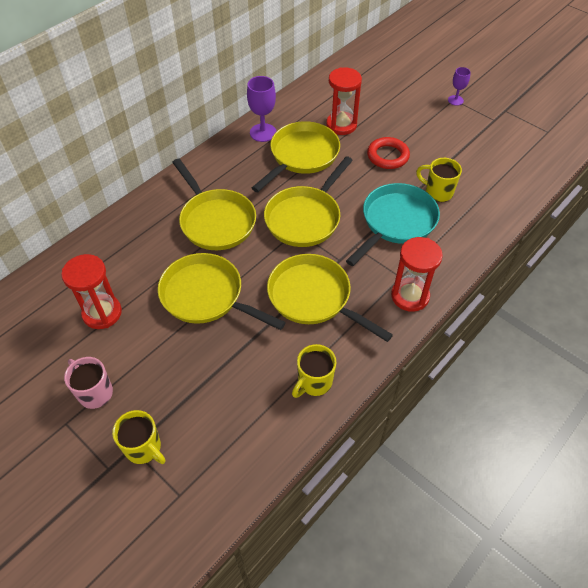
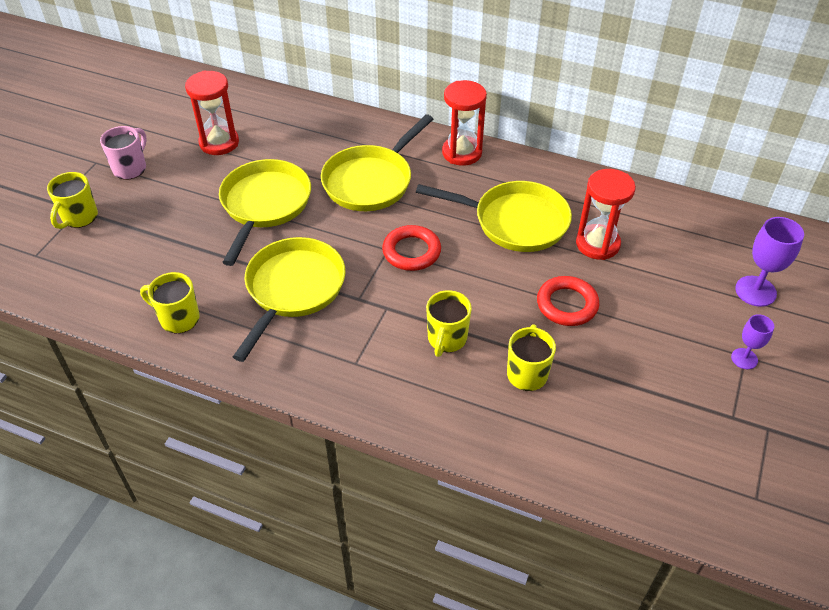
camera: 70 degrees right, 5 degrees down
(263, 132) = (535, 177): purple goblet -> purple goblet (755, 291)
(305, 218) = (411, 251): yellow pan -> red ring
(396, 222) = (446, 339): turquoise pan -> yellow mug
(410, 296) = (328, 379): red hourglass -> red hourglass (462, 153)

